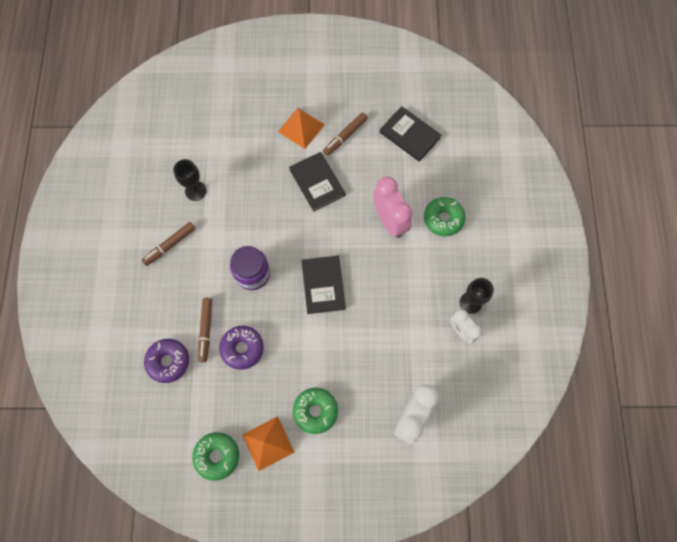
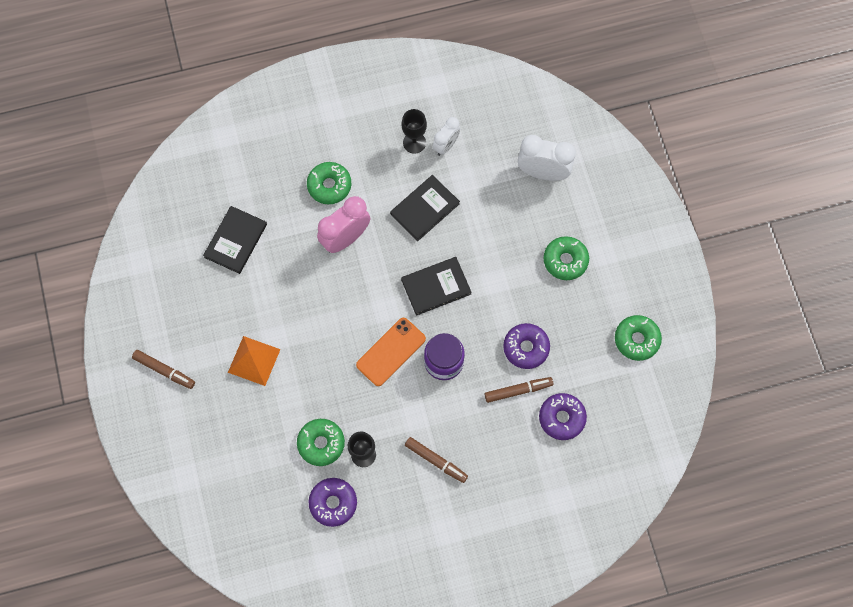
camera: 105 degrees left, 0 degrees up
(165, 160) = (333, 503): none -> purple donut
(216, 162) = (321, 443): none -> green donut
(268, 443) = (609, 296): orange pyramid -> none
(275, 233) = (391, 352): none -> orange phone
(317, 182) = (319, 324): black book -> black book (425, 209)
(345, 136) = (253, 309): brown marker -> brown marker (164, 370)

